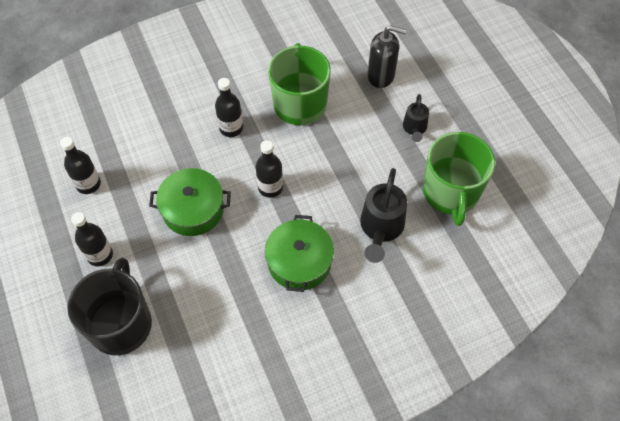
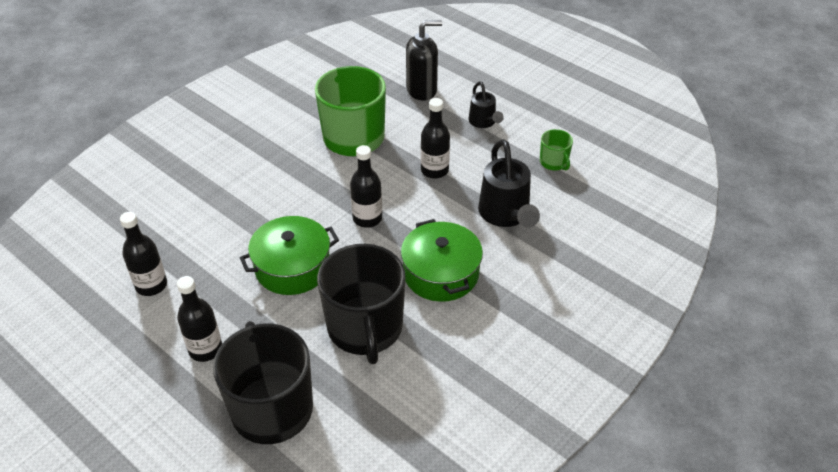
camera: 25 degrees left, 15 degrees down
(218, 286) = (365, 328): none -> black mug
(231, 128) = (291, 180): black bottle -> black bottle (434, 170)
(451, 192) = (554, 162): green mug -> green mug, size x0.45

